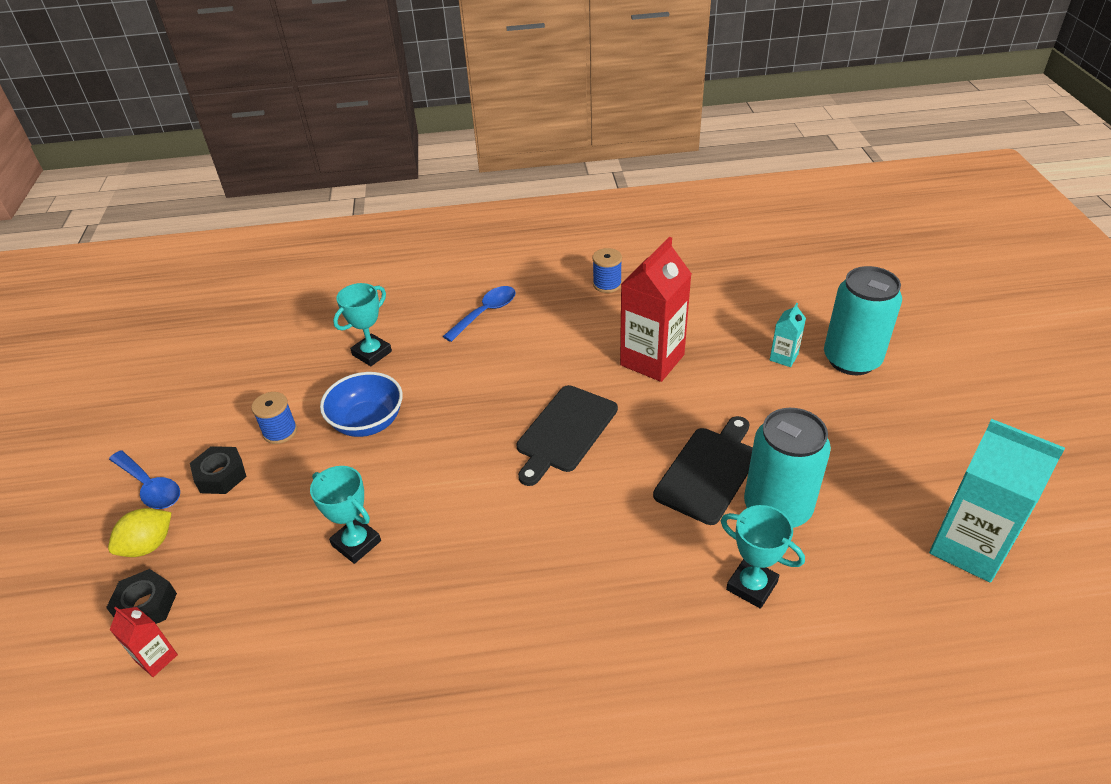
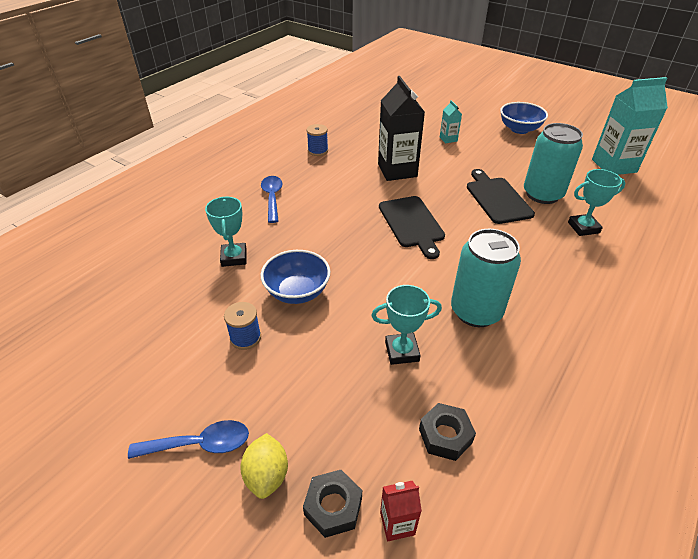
camera: 50 degrees left, 0 degrees up
(221, 475) = (247, 392): black nut -> black nut (445, 435)
(652, 360) = (397, 170): red carton -> black carton
(851, 360) = (473, 126): turquoise can -> turquoise can (476, 311)
(915, 403) = (519, 129): none -> blue bowl

